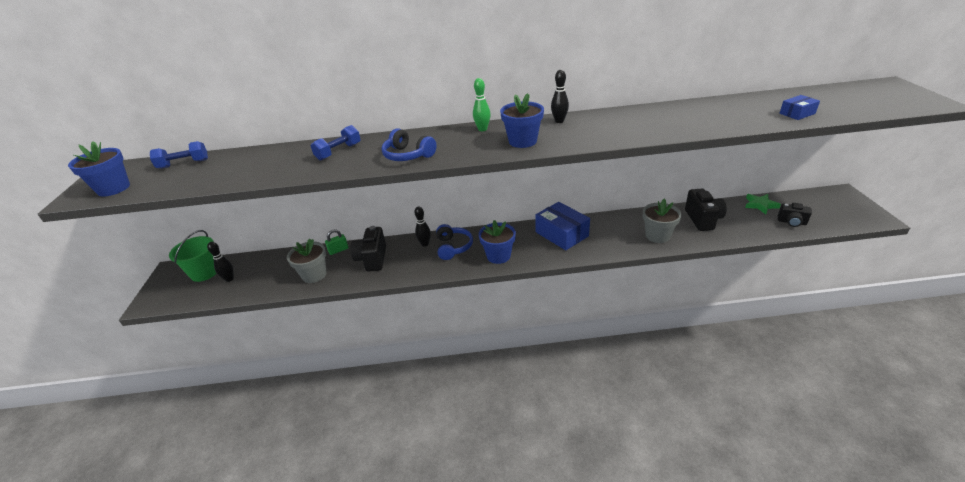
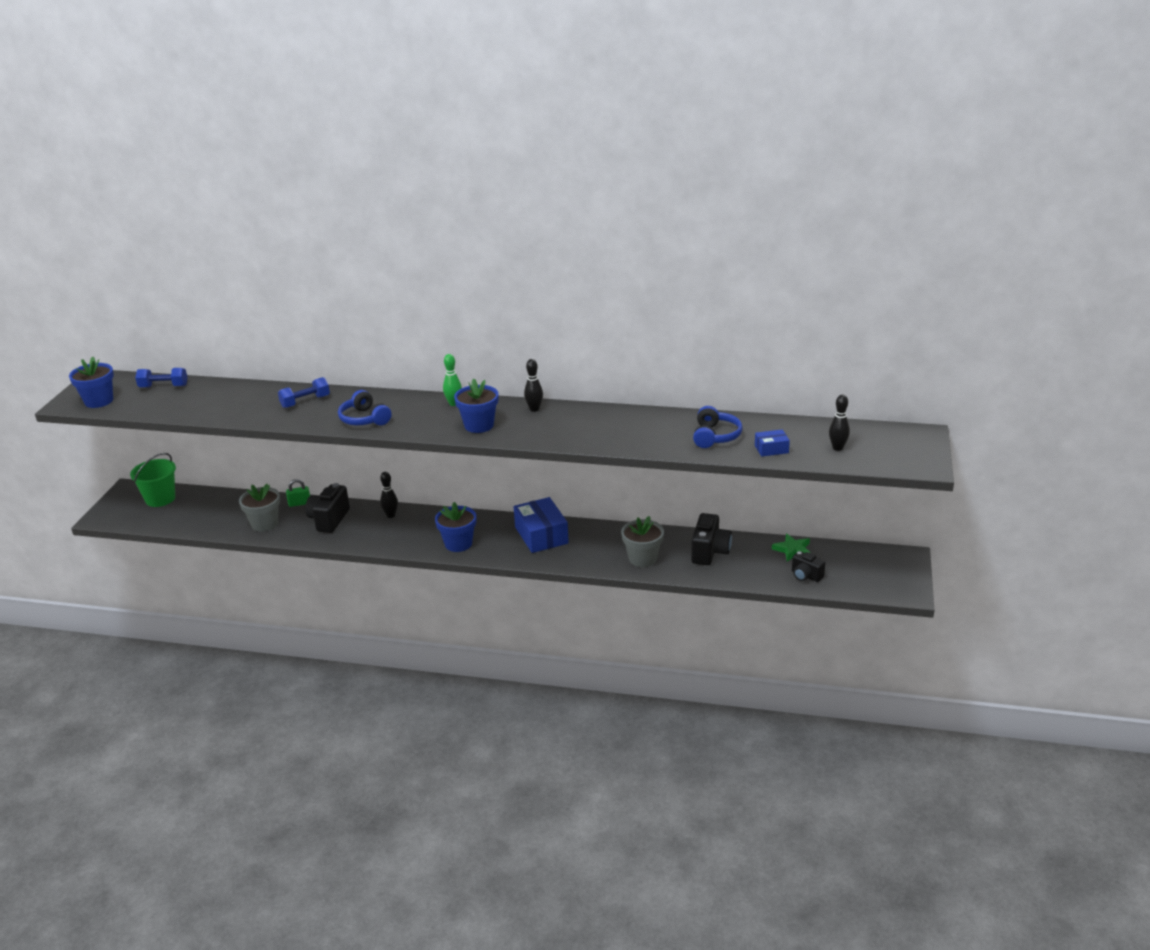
camera: 15 degrees right, 5 degrees down
(229, 279) = (182, 510): black bowling pin -> black bowling pin (837, 448)
(453, 247) = (418, 525): blue headphones -> blue headphones (715, 436)

